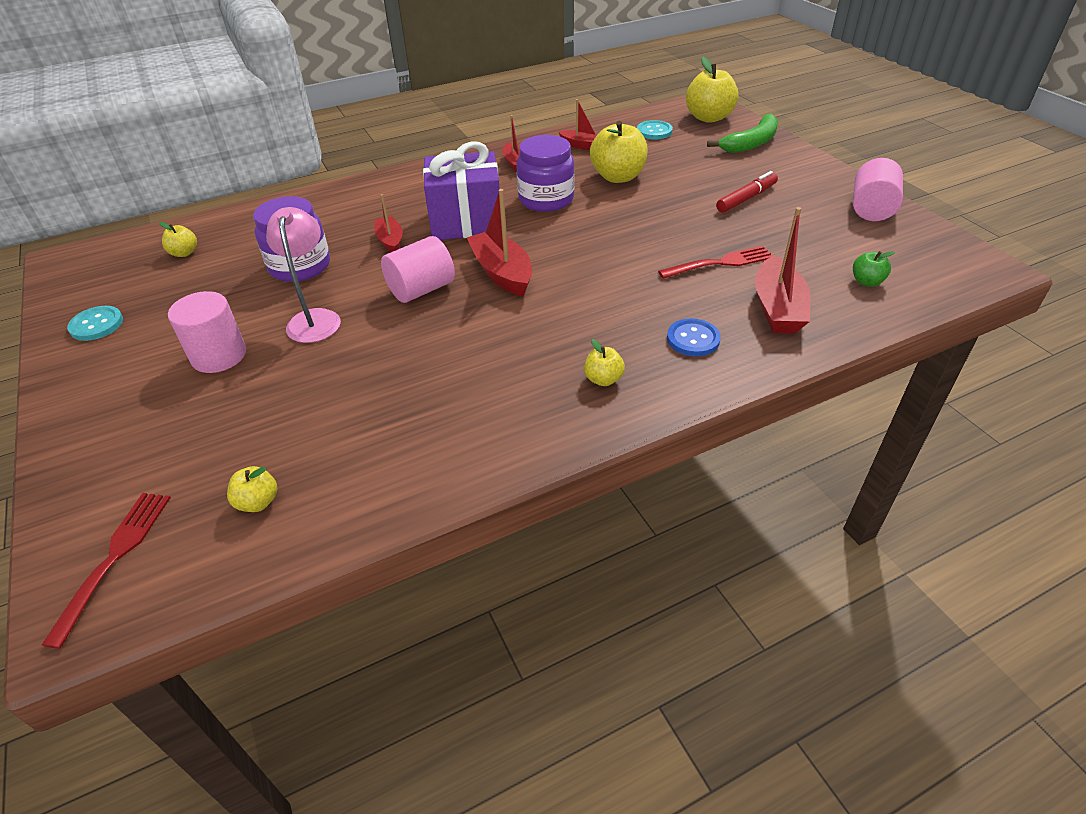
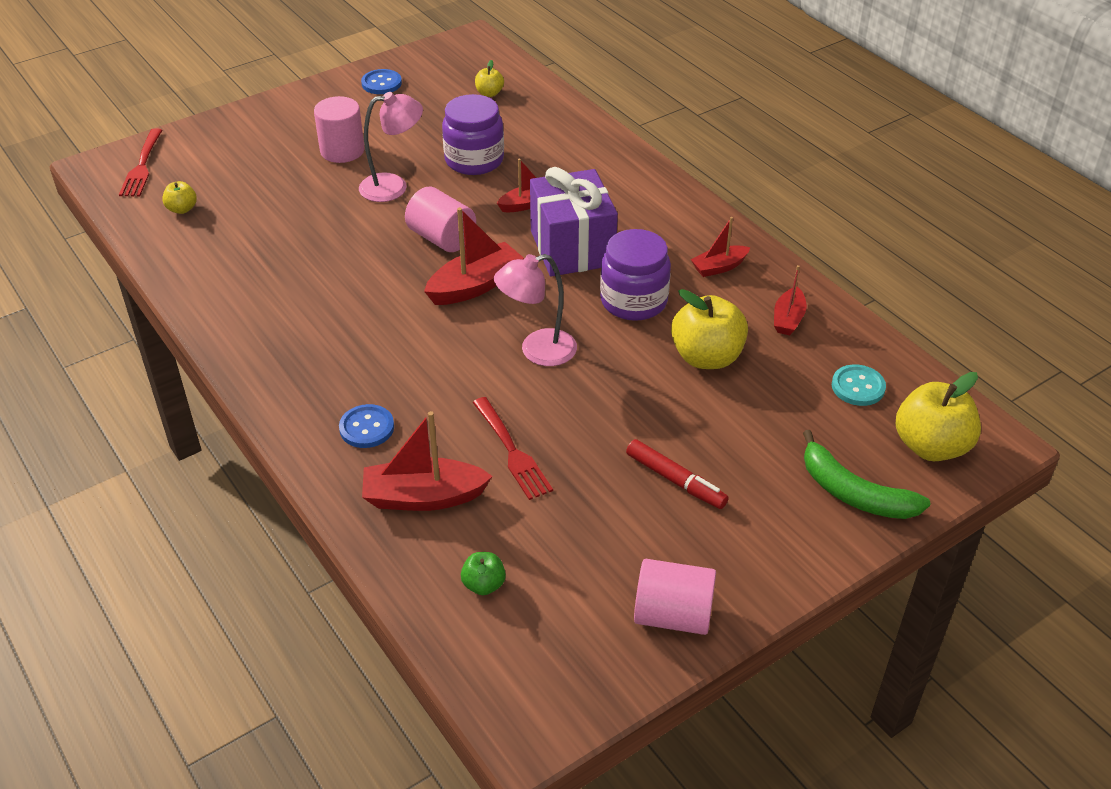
camera: 80 degrees right, 0 degrees up
(96, 325) = (381, 83): turquoise button -> blue button
(114, 559) = (142, 165): red fork -> red fork turned 90 degrees clockwise
(599, 245) = (537, 351): none -> pink lamp
(603, 379) = (306, 368): yellow apple -> none

